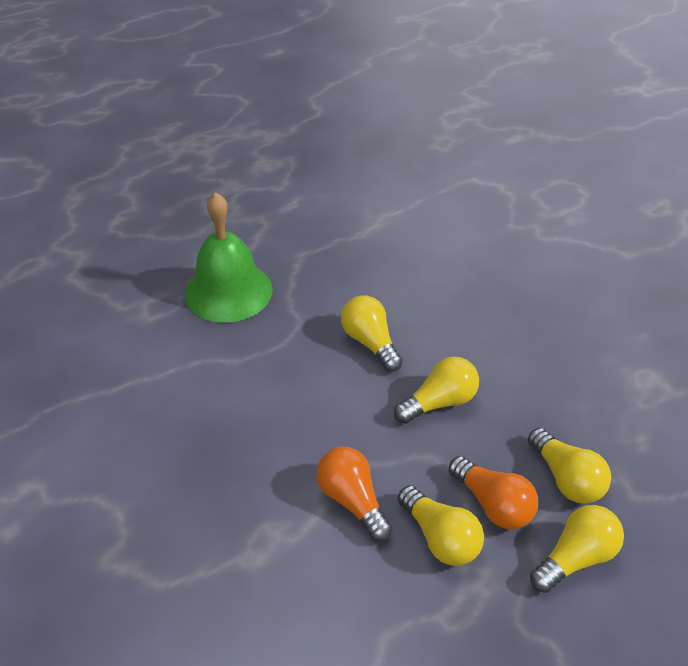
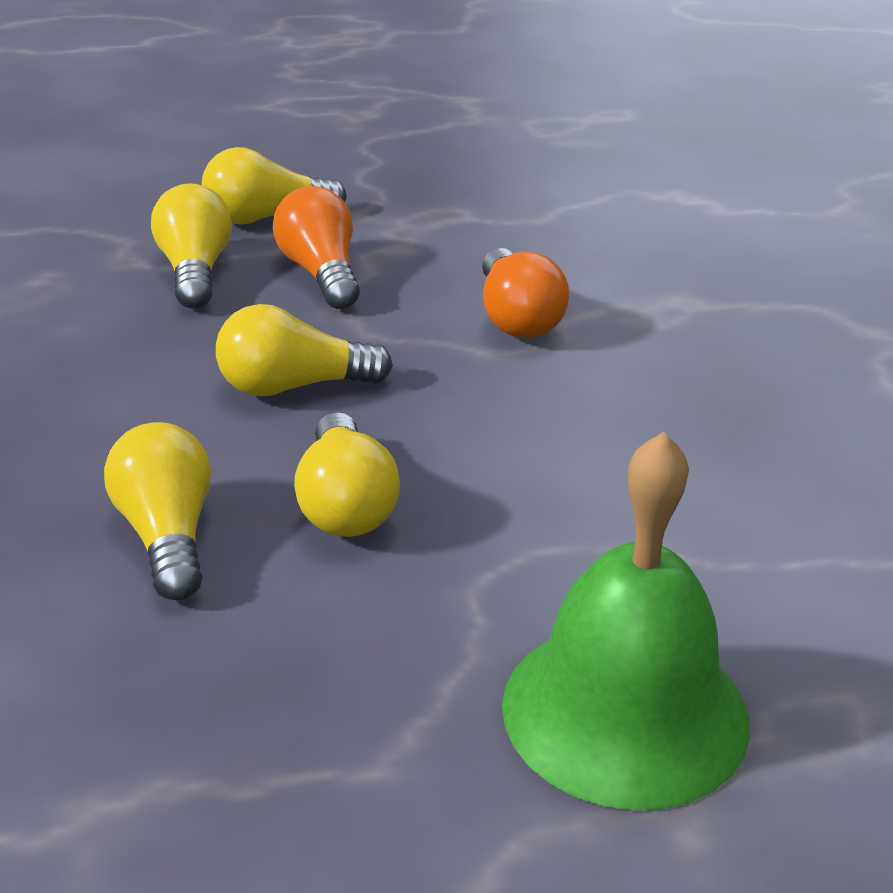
camera: 160 degrees left, 10 degrees down
(440, 538) = (418, 264): yellow light bulb -> yellow light bulb (167, 535)

